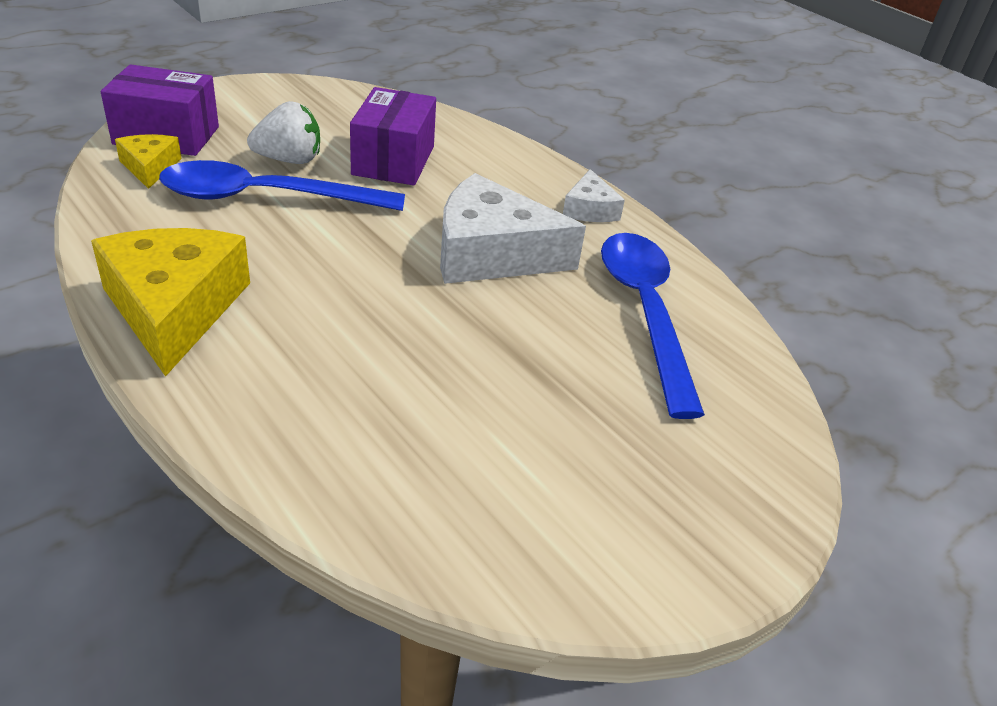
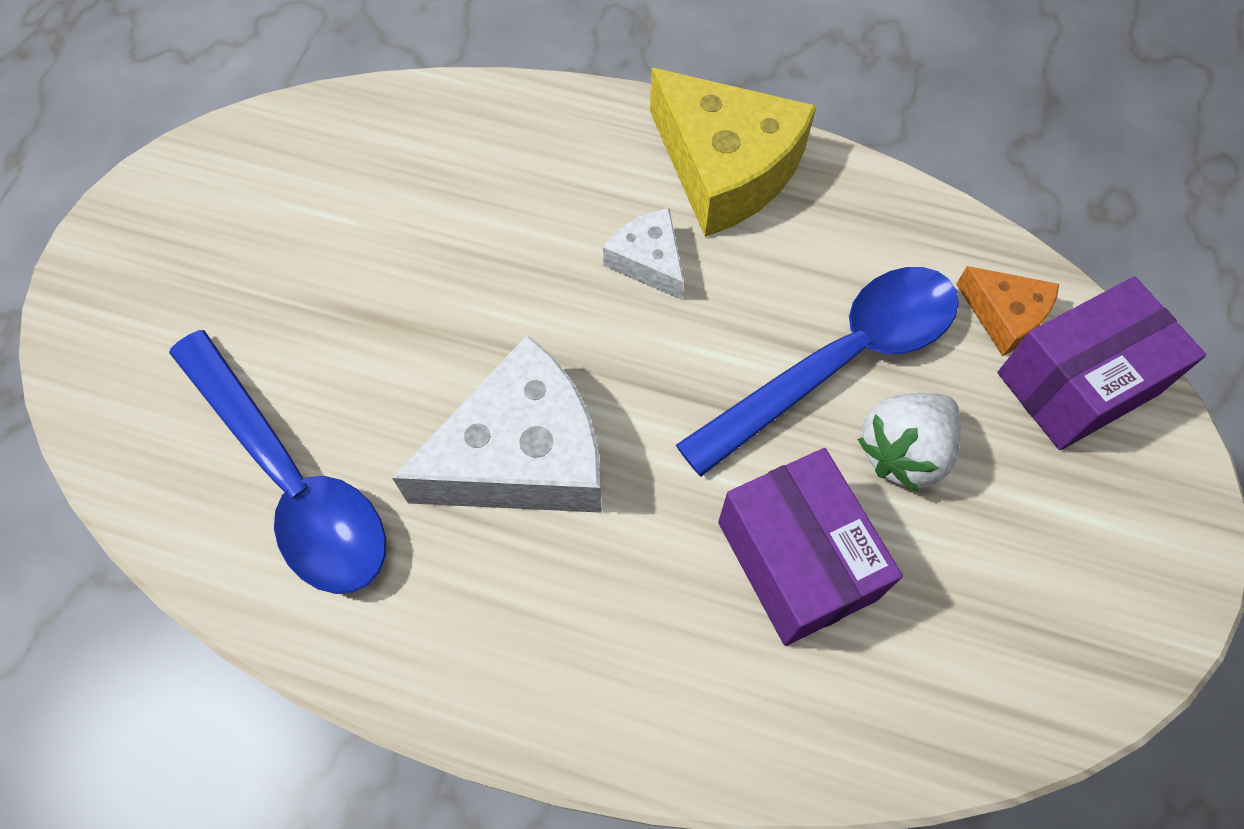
camera: 150 degrees right, 25 degrees up
(150, 167) = (1004, 315): yellow cheese -> orange cheese
(590, 209) = (465, 658): white cheese -> white cheese (648, 261)

